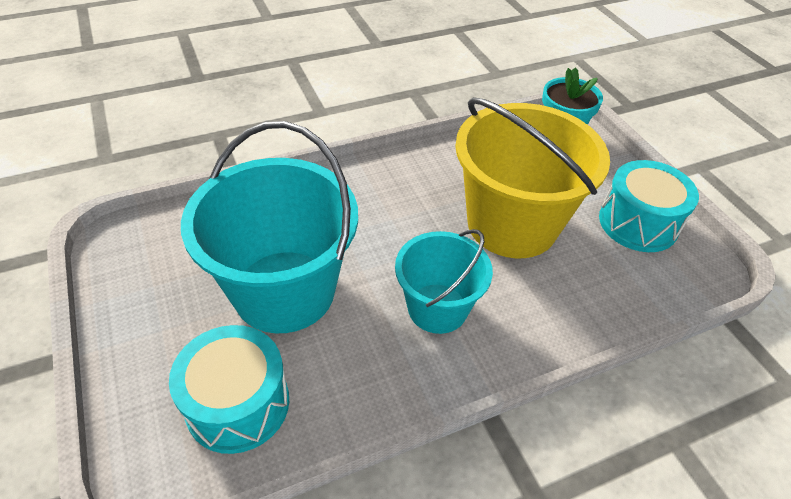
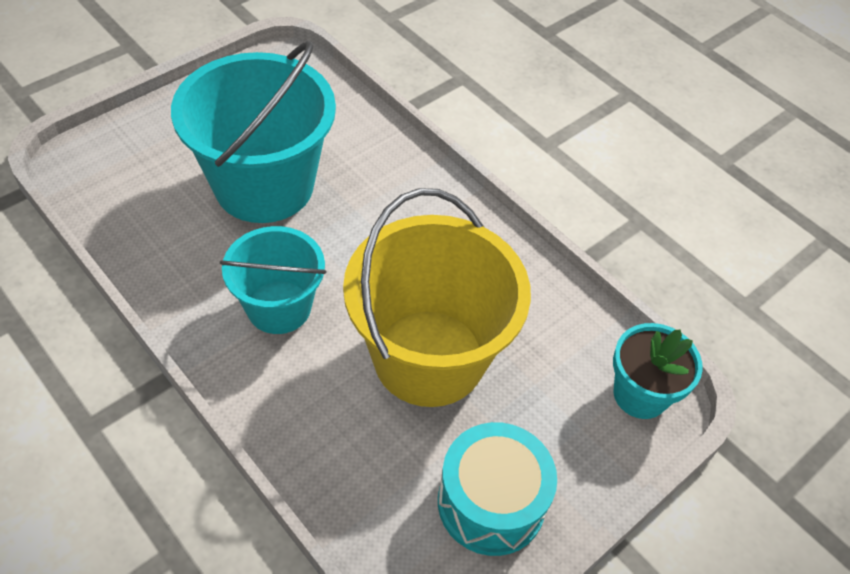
camera: 70 degrees right, 5 degrees up
(238, 404) = (139, 190): turquoise drum -> none

